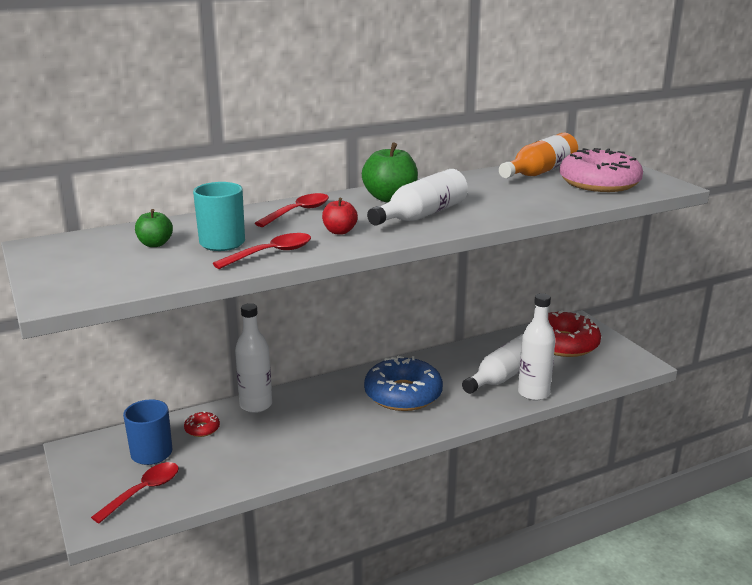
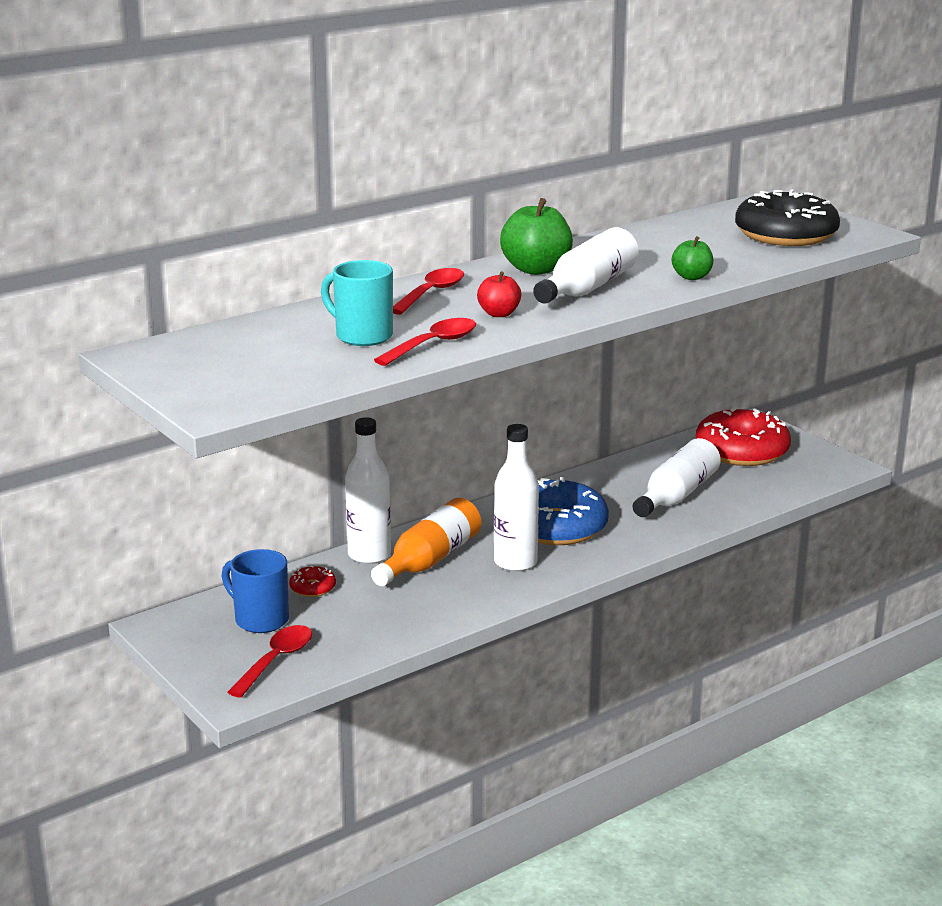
camera: 10 degrees left, 0 degrees up
(155, 244) = (281, 343): green apple -> green apple (691, 277)
(533, 393) = (721, 511): white bottle -> white bottle (515, 562)
(539, 172) = (706, 224): orange bottle -> orange bottle (430, 560)
(599, 183) = (785, 234): pink donut -> black donut

